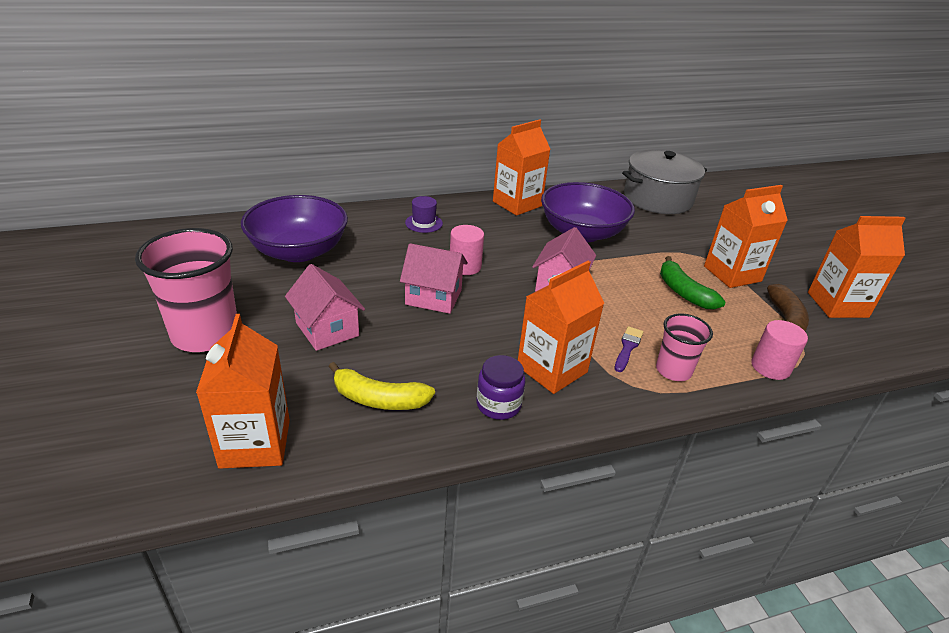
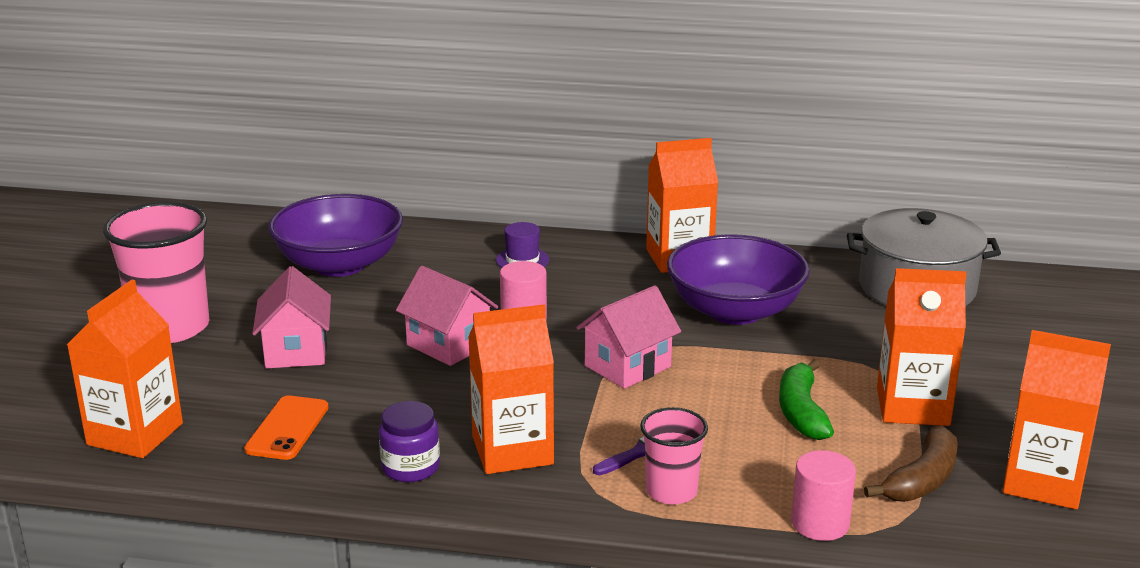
camera: 30 degrees right, 10 degrees down
(379, 399) = (287, 428): yellow banana -> orange phone

